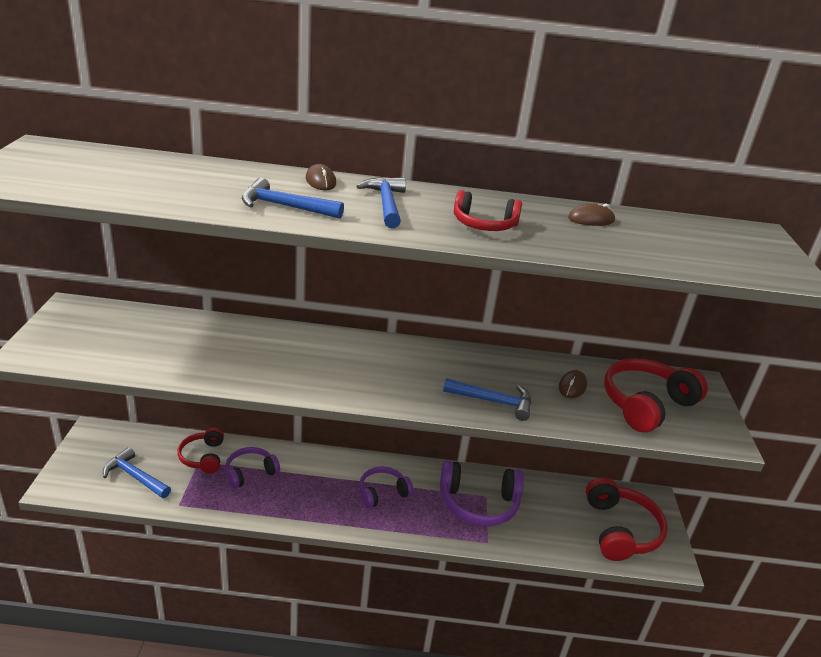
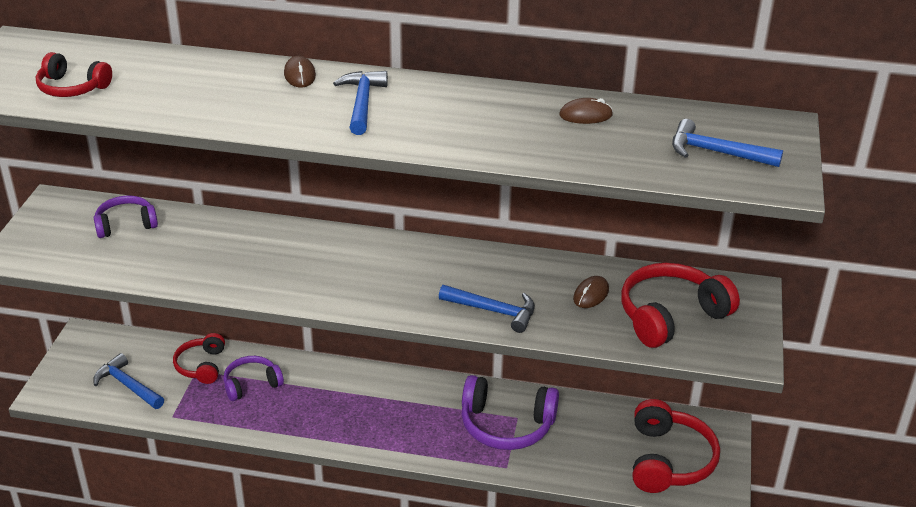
camera: 10 degrees right, 5 degrees up
(285, 207) = (255, 111): blue hammer -> blue hammer (716, 152)
(382, 493) = (397, 410): purple headphones -> purple headphones (126, 224)
(484, 224) = (460, 127): red headphones -> red headphones (72, 87)

